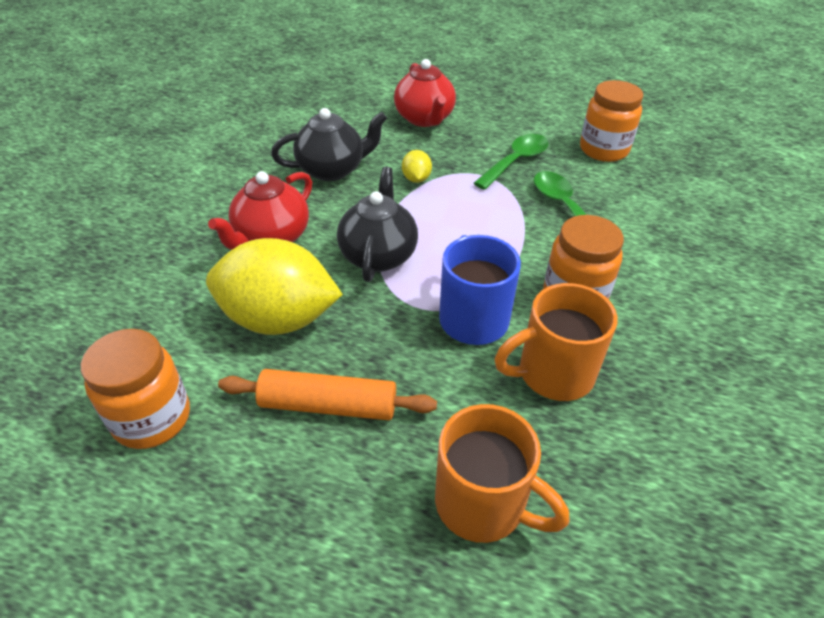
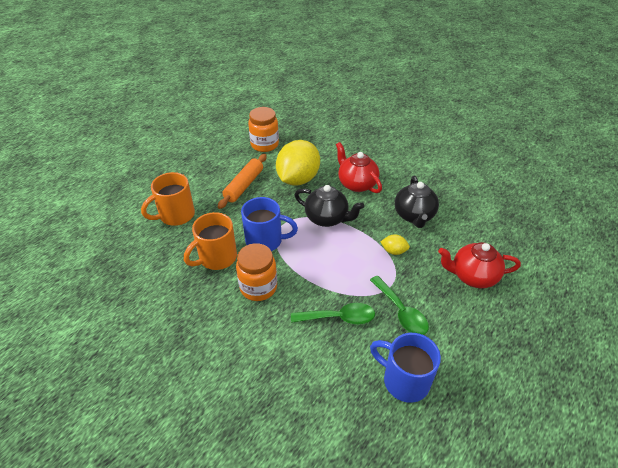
camera: 110 degrees right, 0 degrees up
(553, 373) = (216, 258): orange mug -> orange mug turned 135 degrees counterclockwise
(603, 150) = (404, 380): orange jar -> blue mug

